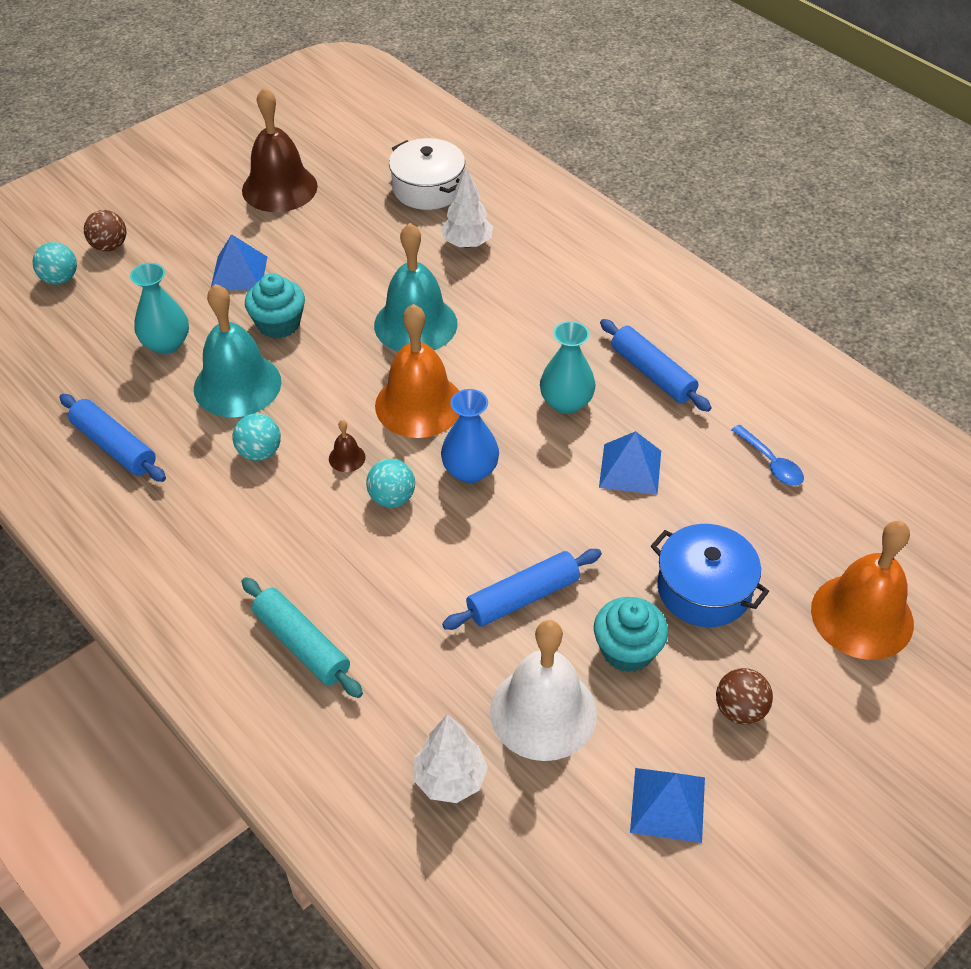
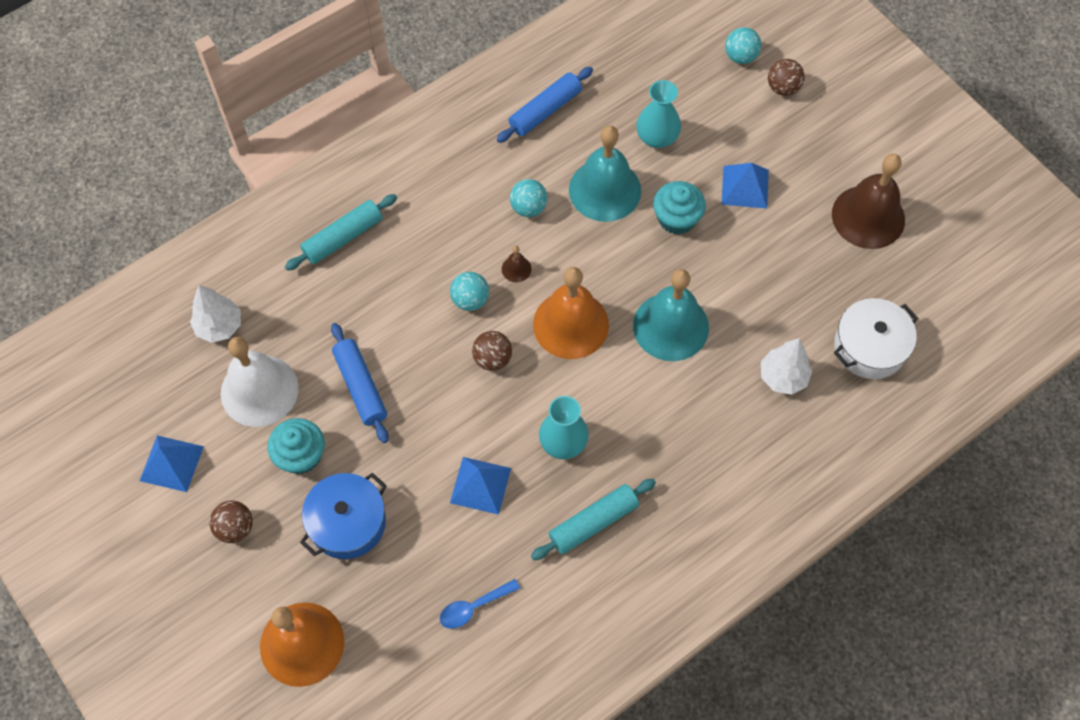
camera: 95 degrees right, 15 degrees up
(470, 470) = (492, 359): blue vase -> brown ball
(652, 373) = (593, 523): blue rolling pin -> turquoise rolling pin

